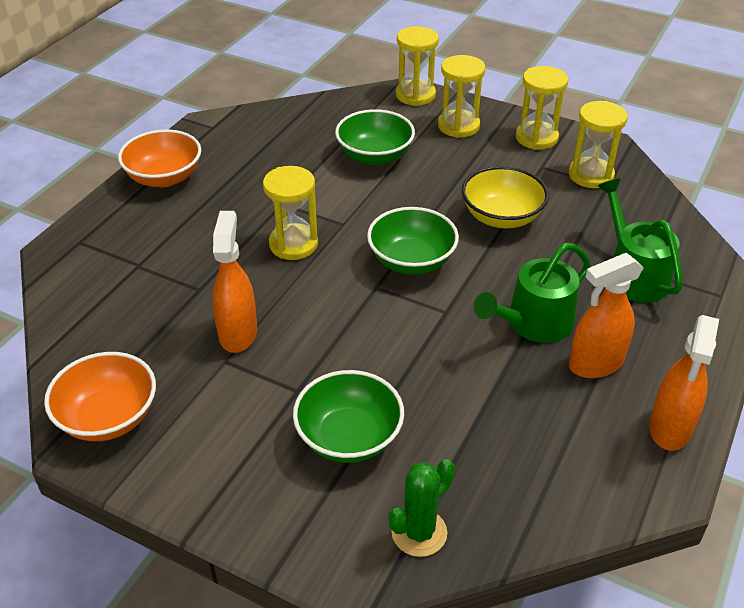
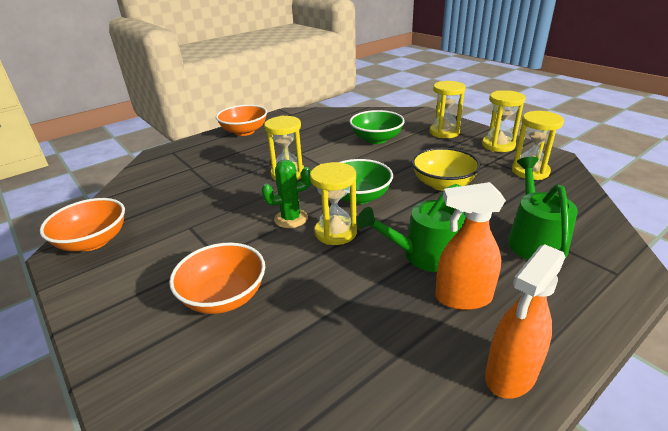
camera: 25 degrees right, 10 degrees down
(238, 333) = (211, 213): orange spray bottle -> none
(349, 437) = (224, 297): green bowl -> orange bowl
(415, 95) = (425, 115): yellow hourglass -> yellow hourglass (336, 232)
(419, 532) = (214, 390): green cactus -> green cactus (291, 219)

